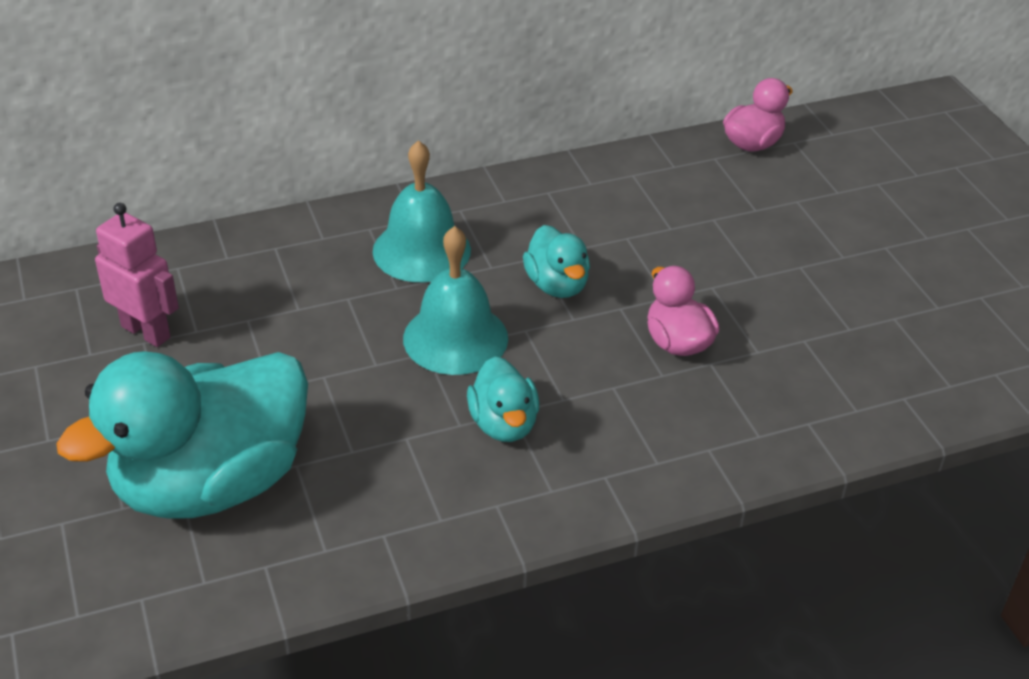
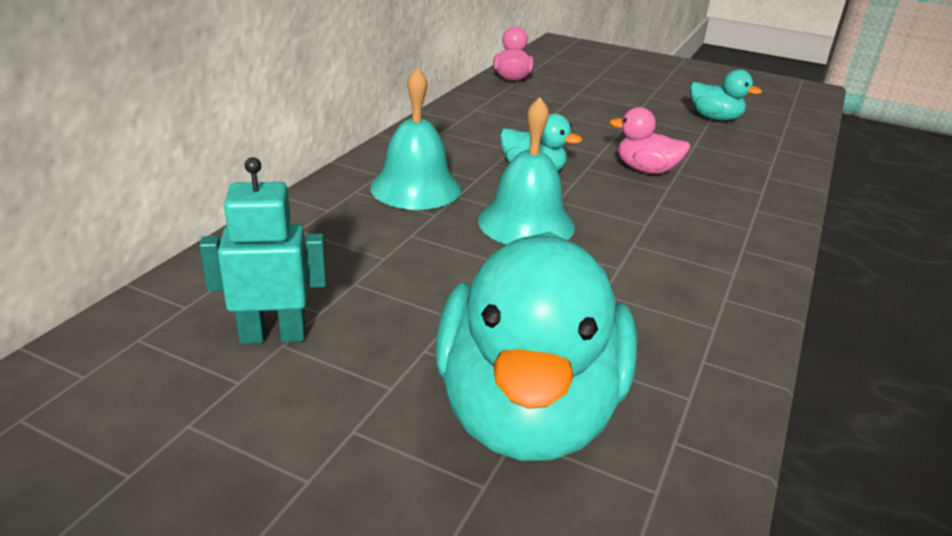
camera: 45 degrees left, 10 degrees down
(146, 332) = (273, 335): pink robot -> turquoise robot
(504, 424) = (642, 253): turquoise duck -> turquoise duck (714, 118)

